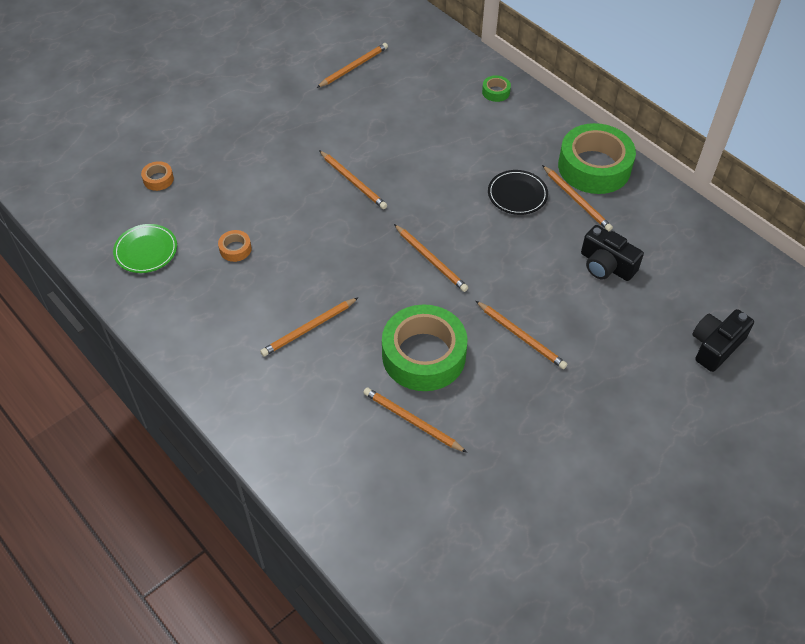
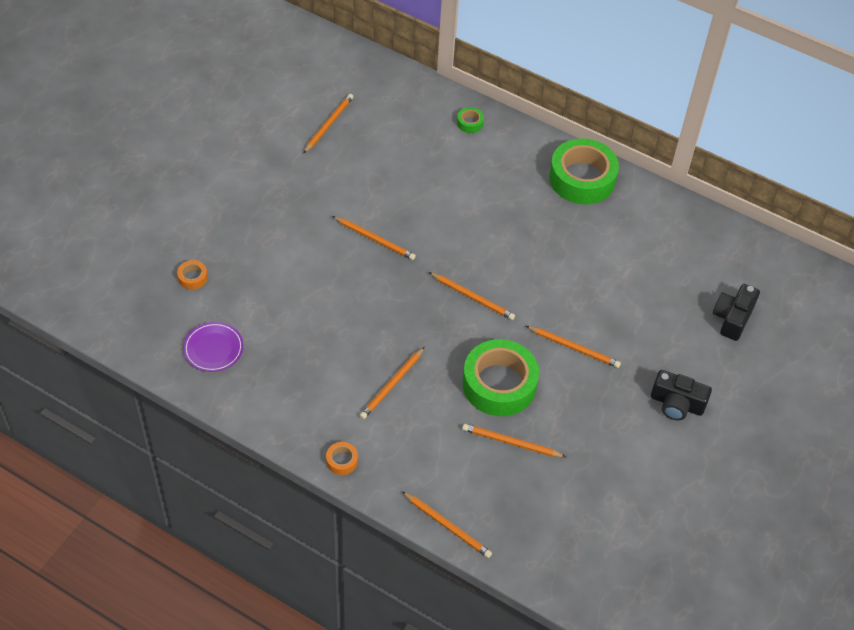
camera: 20 degrees left, 0 degrees up
(146, 251) = (213, 349): green plate -> purple plate
(235, 249) = (295, 328): orange tape -> orange tape (342, 461)
(517, 195) = (525, 220): black plate -> none
(576, 200) = (577, 213): orange pencil -> orange pencil (447, 526)
(606, 265) = (622, 268): black camera -> black camera (676, 404)

